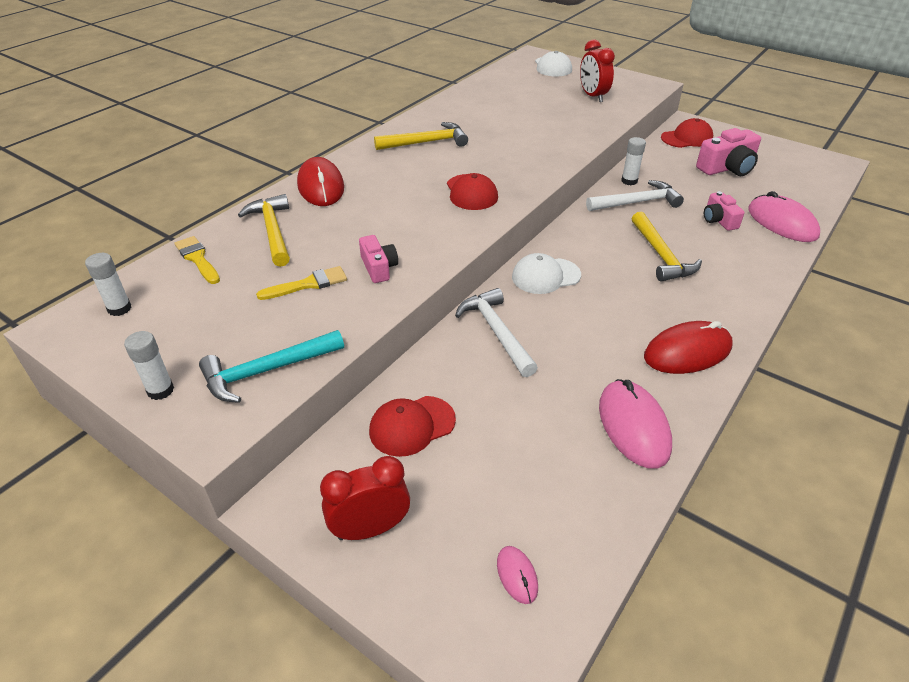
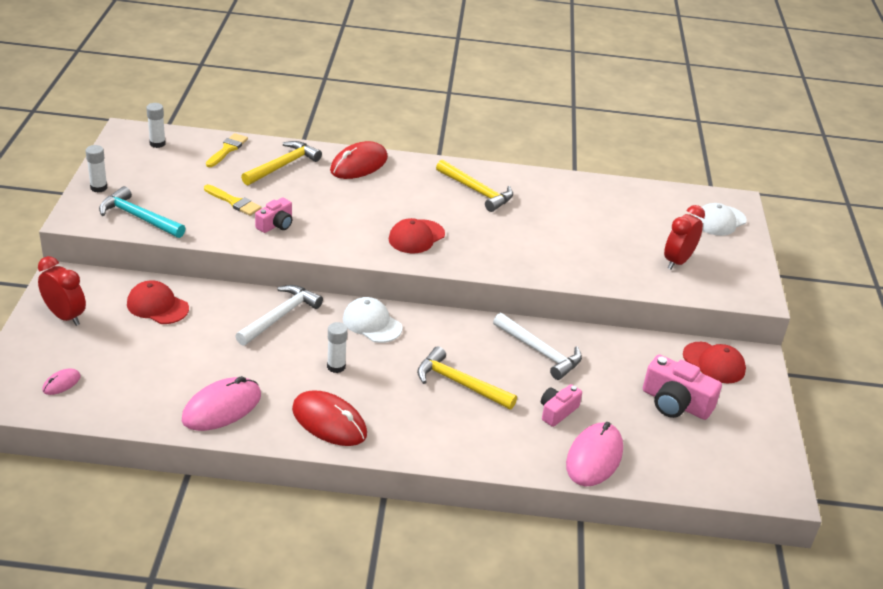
camera: 55 degrees right, 5 degrees down
(629, 181) = (576, 339): white glue stick -> white glue stick (336, 366)
(661, 255) = (459, 383): yellow hammer -> yellow hammer turned 75 degrees clockwise

